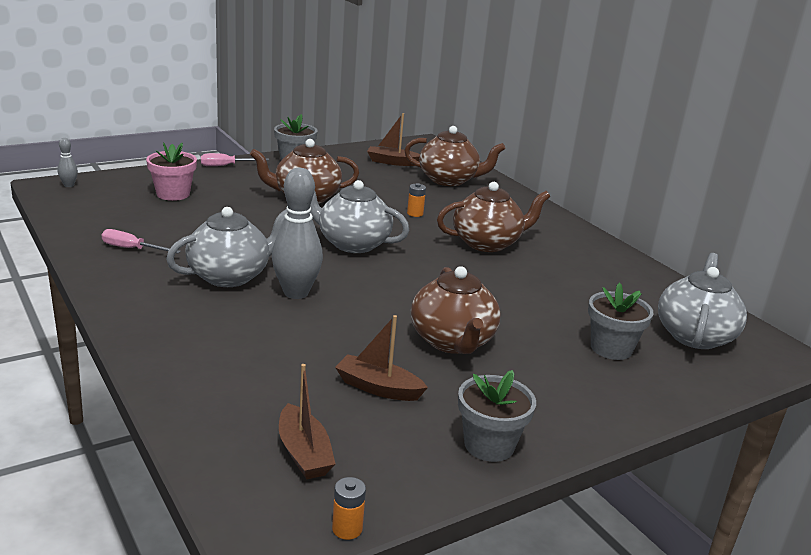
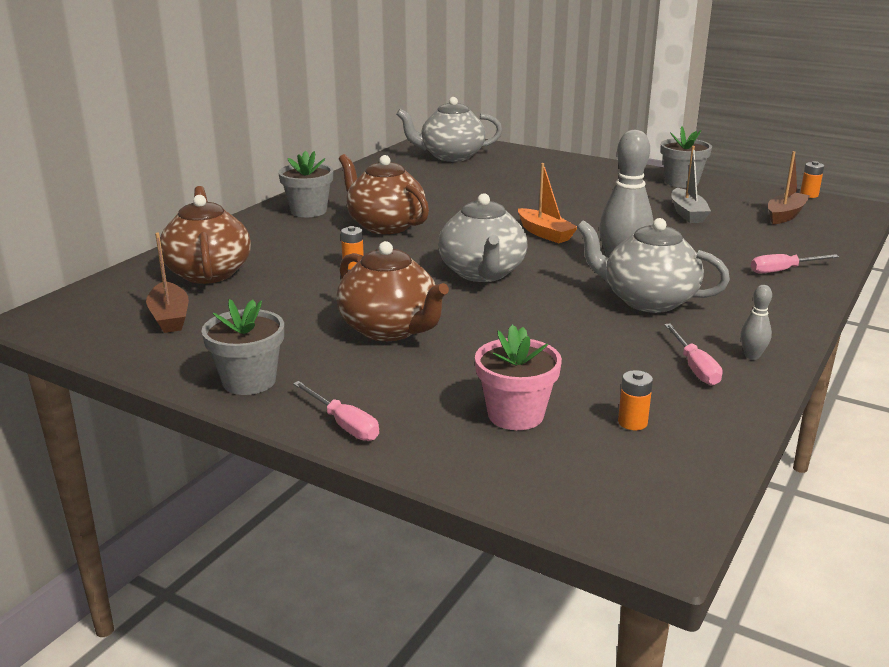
camera: 115 degrees left, 0 degrees up
(69, 185) = (625, 517): grey bowling pin -> grey bowling pin (752, 356)
(119, 212) = (632, 422): none -> orange battery
(189, 358) = (783, 270): none -> pink screwdriver
(378, 388) = (687, 213): brown boat -> grey boat
(404, 293) = (545, 233): none -> orange boat
(452, 341) = (589, 207): brown teapot -> none
(611, 348) = (511, 171): grey flower pot -> grey flower pot (308, 211)

